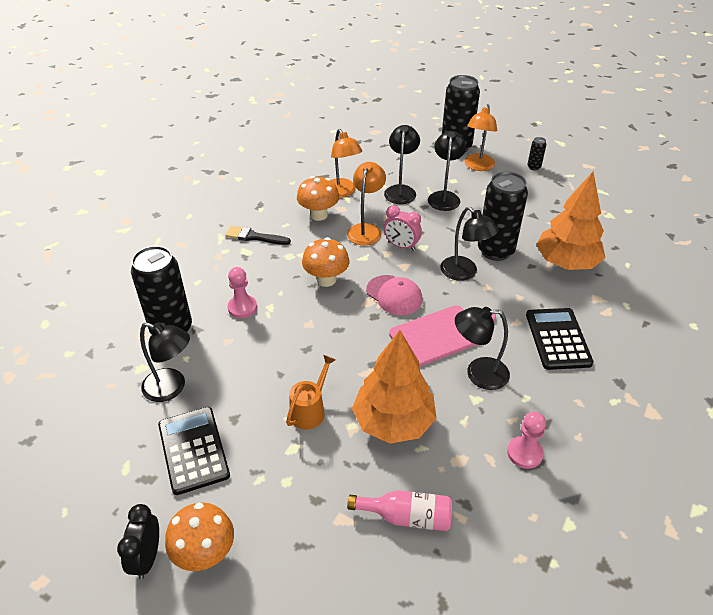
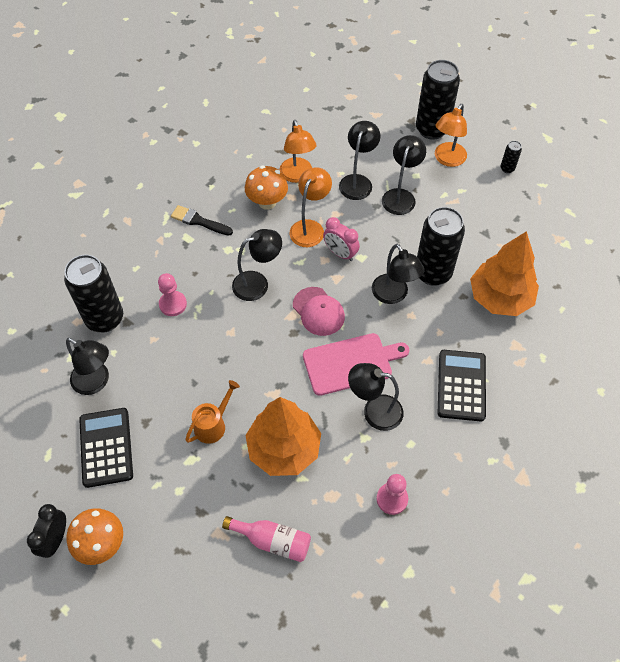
camera: 10 degrees right, 15 degrees up
(326, 279) = (257, 283): orange mushroom -> black lamp

